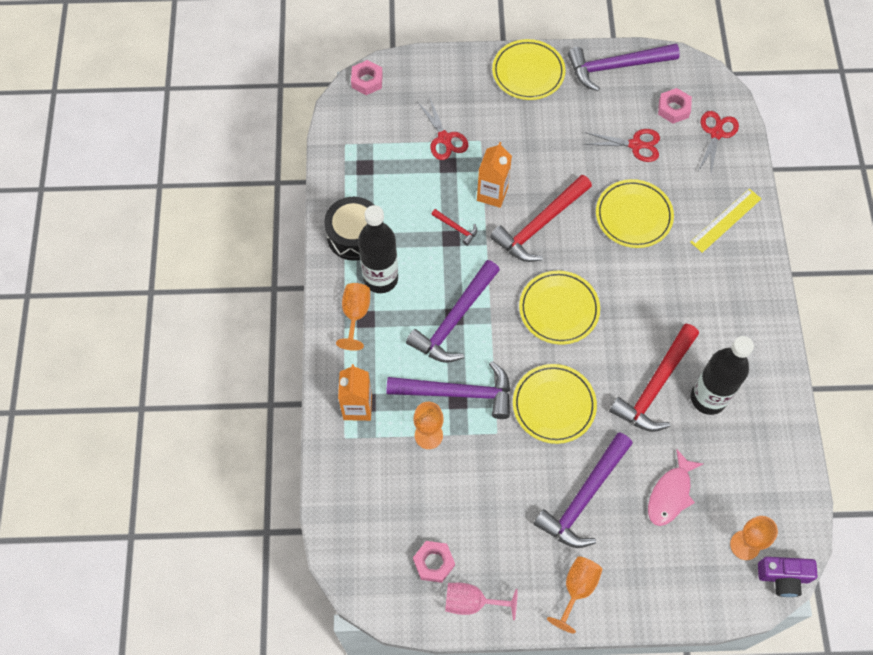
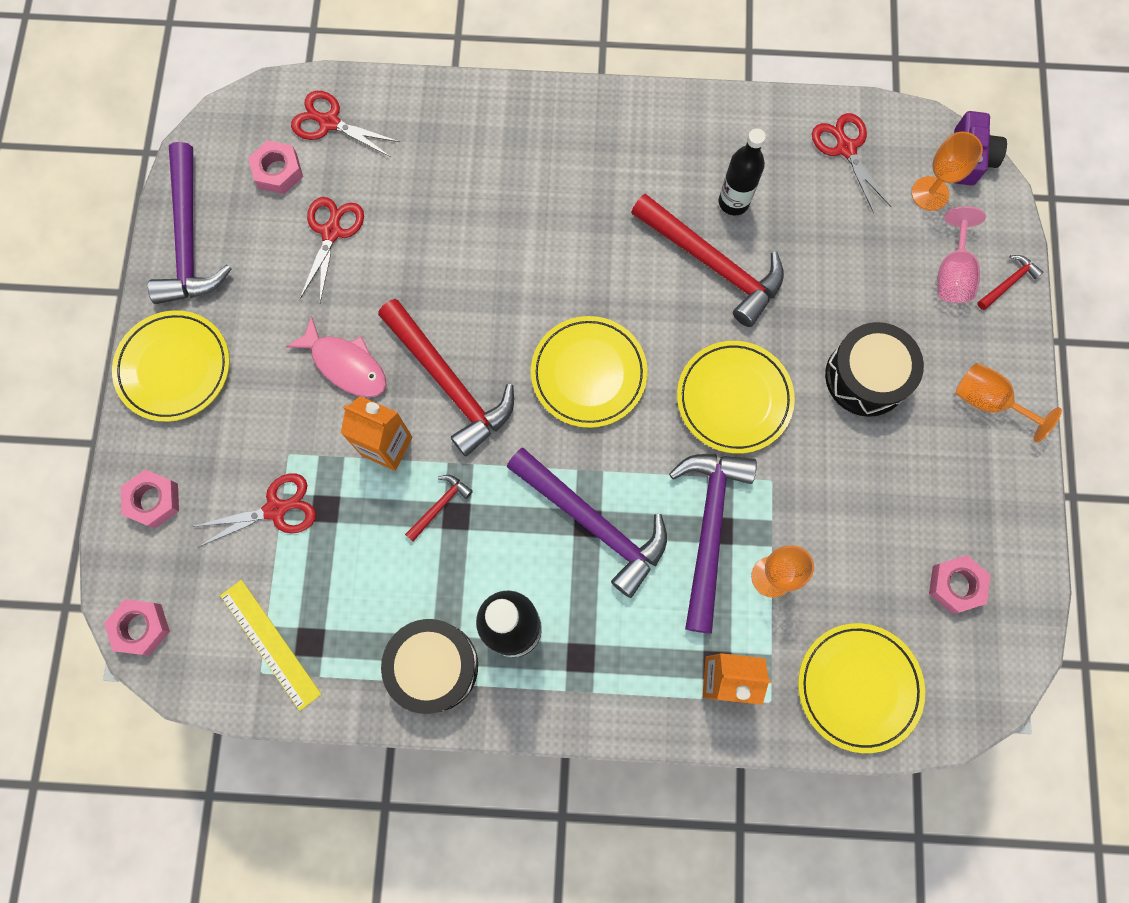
camera: 85 degrees left, 10 degrees up
(355, 315) = (572, 673): orange goblet -> none
(443, 75) = (153, 500): none -> pink nut
(472, 602) = (1008, 538): pink goblet -> pink goblet (952, 273)
(584, 497) = (866, 377): purple hammer -> black drum
(633, 216) = (450, 252): yellow plate -> yellow plate (858, 687)
(670, 494) = (863, 269): pink fish -> pink fish (346, 365)
(679, 607) = (1008, 282): none -> red hammer
(708, 398) = (733, 202): black bottle -> black bottle, size x0.65
(726, 220) = (472, 135): yellow ruler -> yellow ruler (270, 644)
(771, 479) = (846, 148): none -> red scissors

